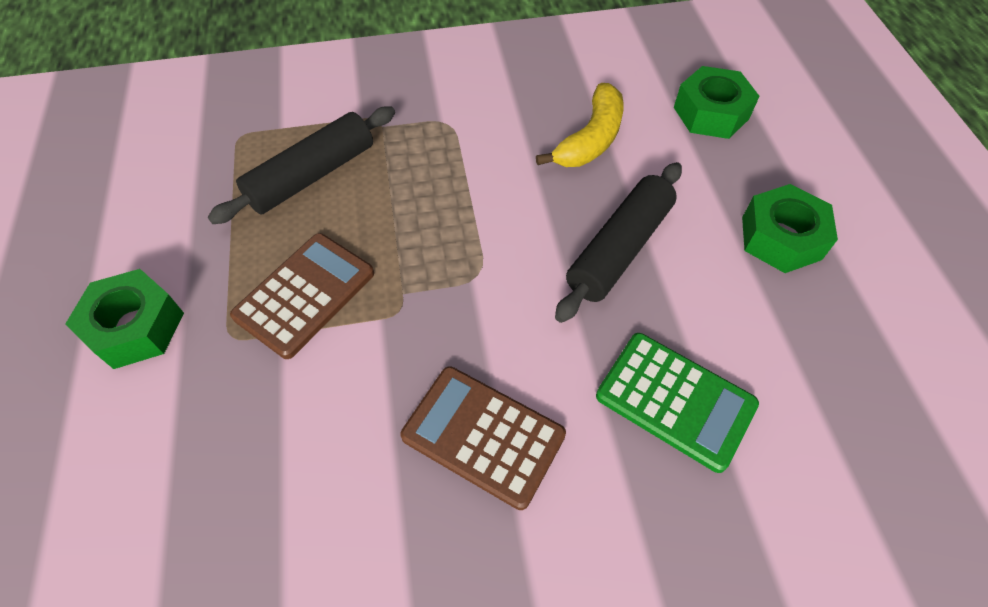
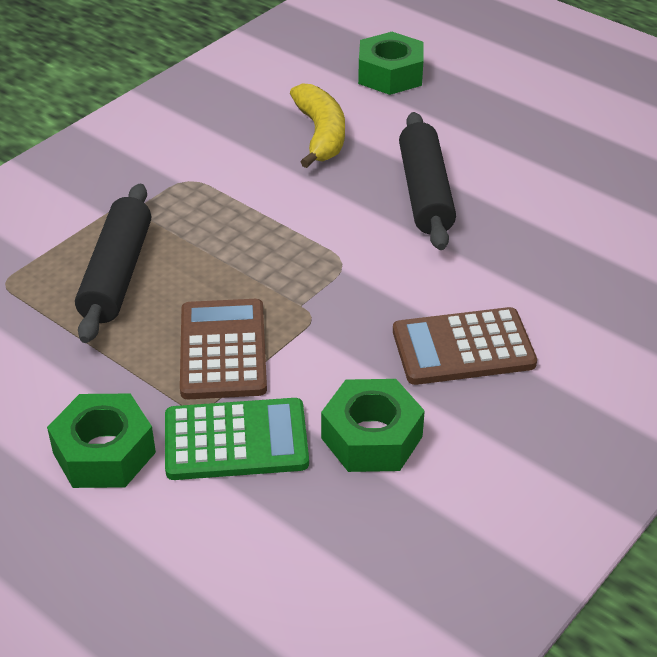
camera: 40 degrees left, 15 degrees down
(675, 400) = (559, 256): green calculator -> green calculator (236, 440)
(781, 238) = (523, 129): green nut -> green nut (371, 437)

